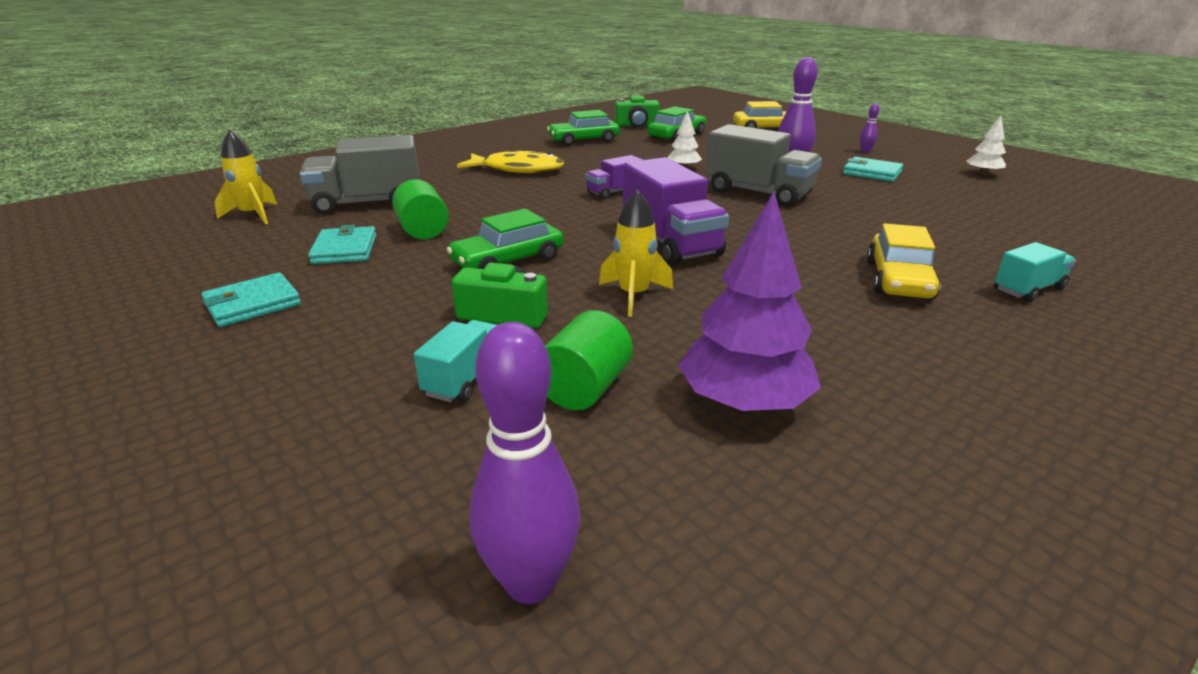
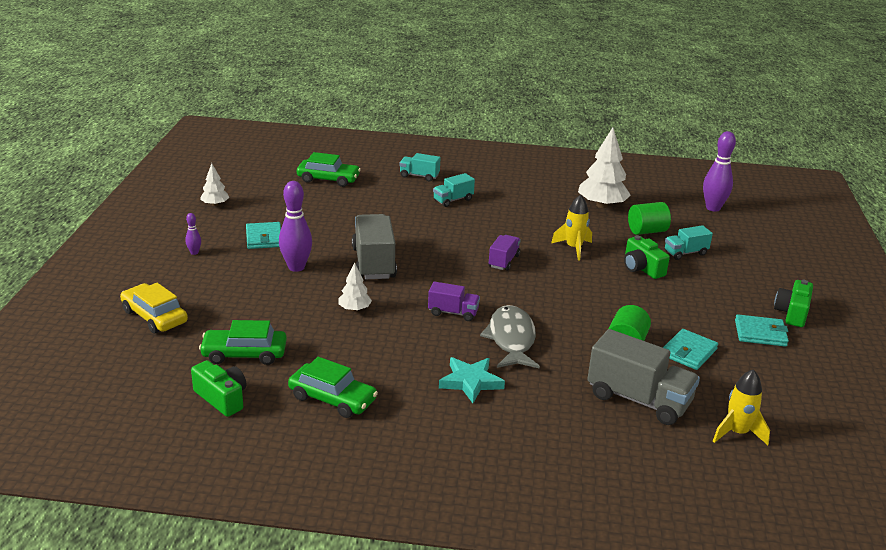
camera: 135 degrees left, 0 degrees up
(199, 357) = (792, 313): none -> green camera
(508, 260) = (603, 295): green car -> green car (328, 179)
(517, 170) = (471, 382): yellow fish -> turquoise star
(534, 196) = (511, 339): none -> grey fish
(670, 243) = (504, 261): purple truck -> purple truck, size x0.55
(744, 402) = (602, 205): purple tree -> white tree
(898, 280) = (453, 200): yellow car -> turquoise truck

